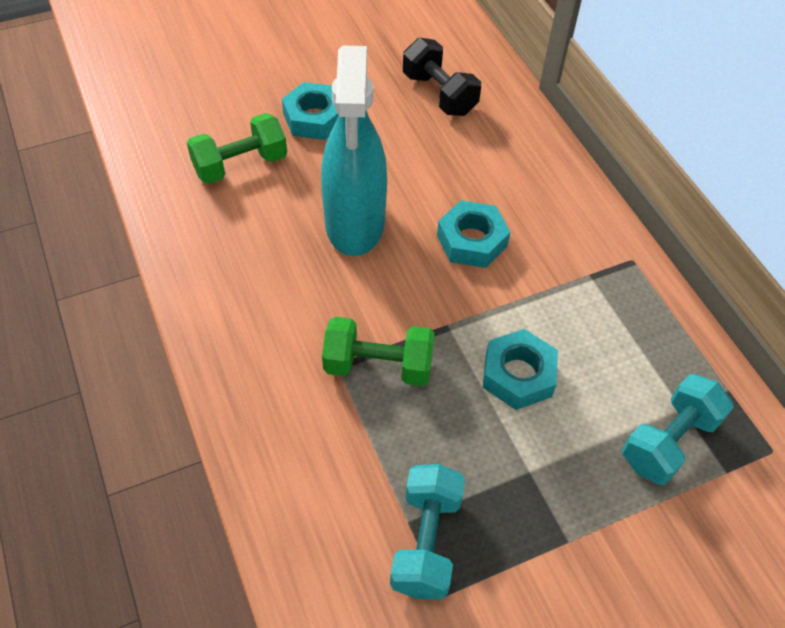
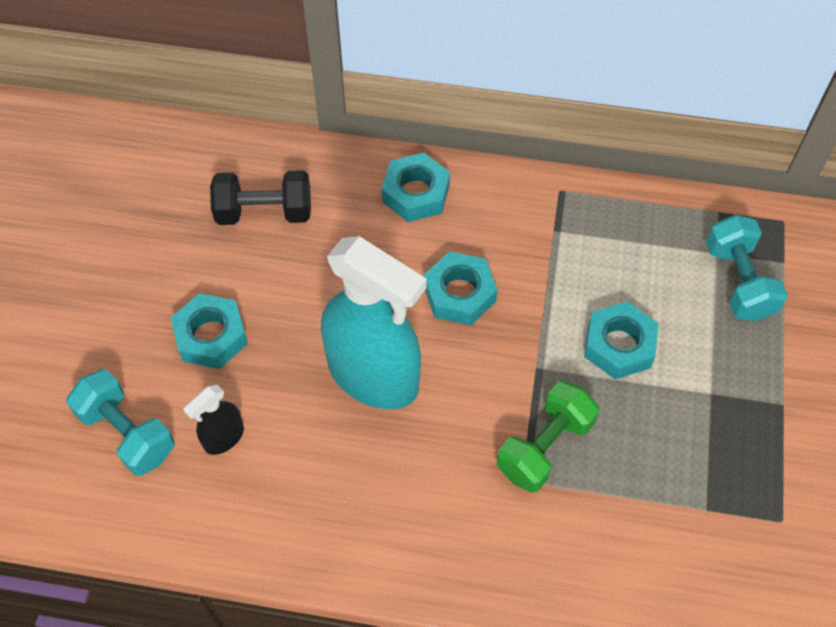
camera: 55 degrees left, 5 degrees up
(240, 165) = (223, 437): green dumbbell -> black spray bottle
(426, 541) = (731, 506): turquoise dumbbell -> turquoise dumbbell (127, 433)
(538, 169) = (416, 193): none -> turquoise nut

